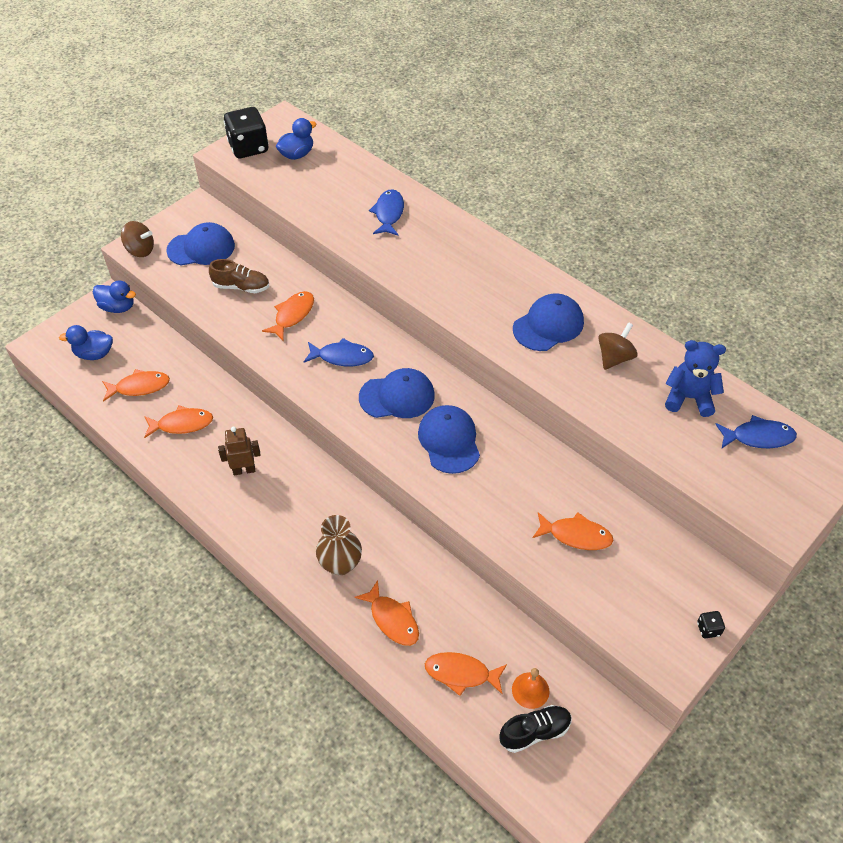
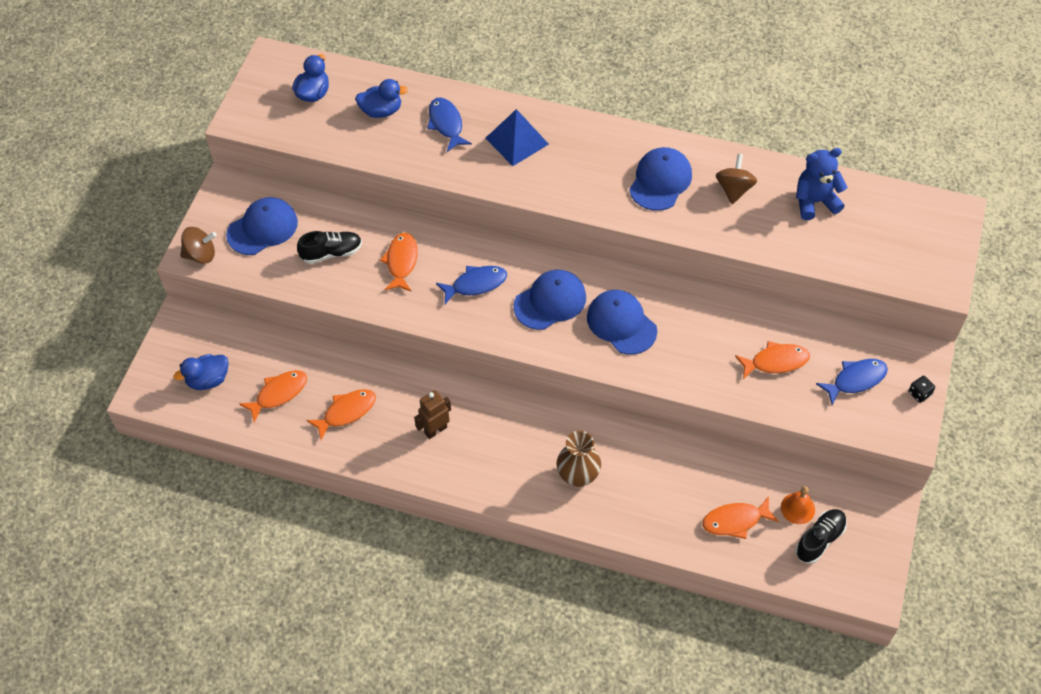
camera: 25 degrees left, 5 degrees up
(118, 307) = (197, 322): blue duck -> blue duck (381, 111)
(241, 287) = (331, 253): brown shoe -> black shoe
(248, 148) = (258, 104): black dice -> none
(392, 619) = (652, 502): orange fish -> none
(440, 247) = (516, 141): none -> blue pyramid
(758, 437) = (887, 214): blue fish -> blue fish (855, 380)

